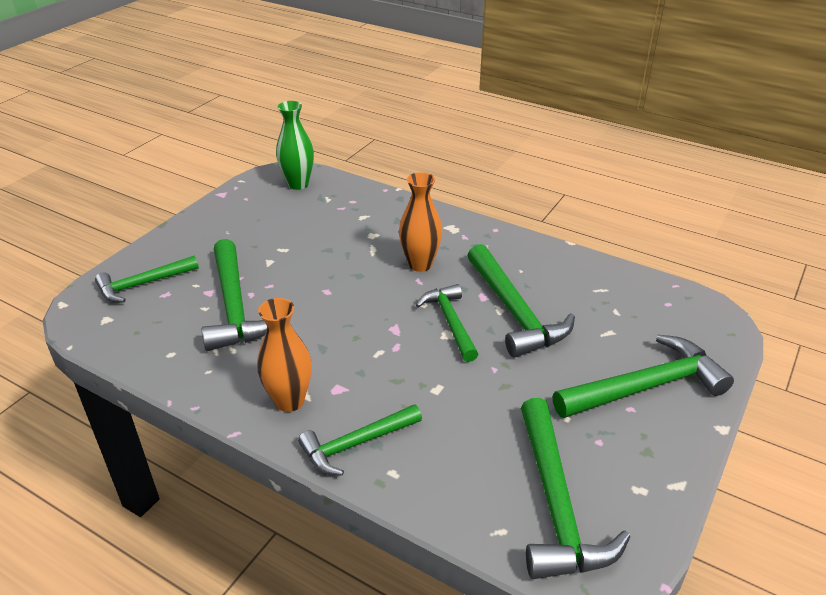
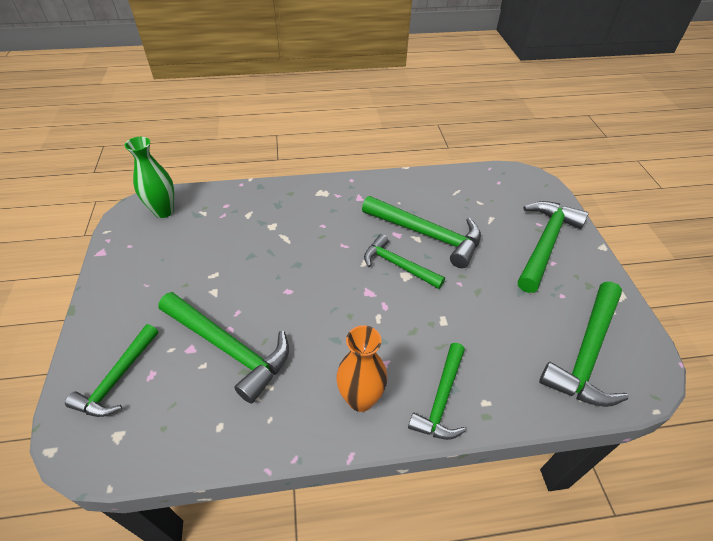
camera: 40 degrees left, 10 degrees up
(420, 264) = (331, 232): orange vase -> none
(556, 503) = (587, 352): green hammer -> green hammer turned 75 degrees clockwise

